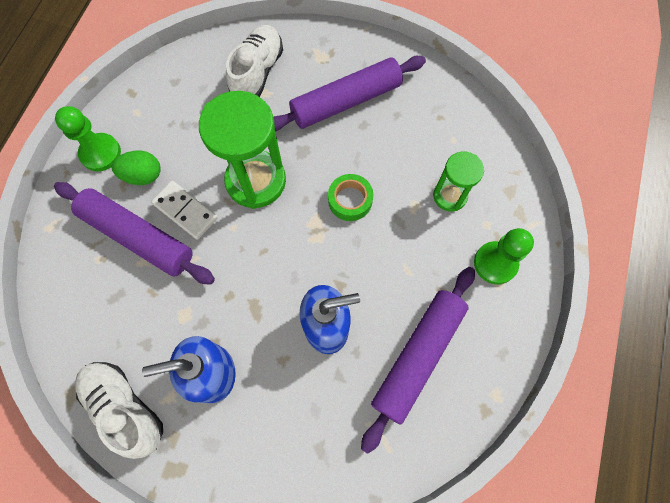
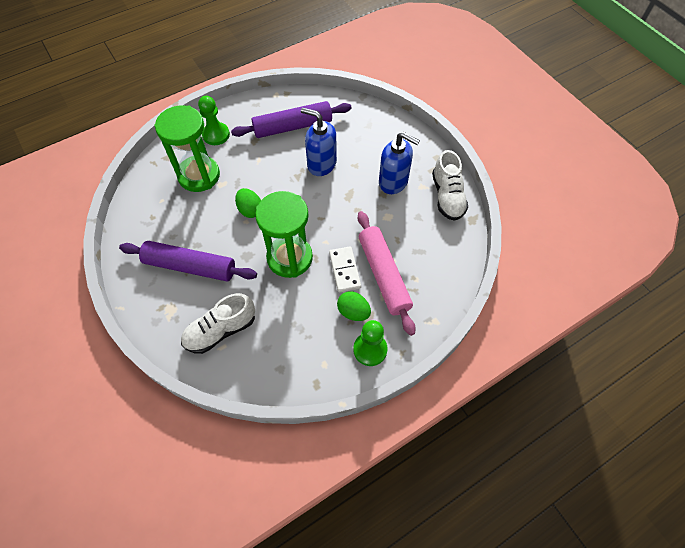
camera: 140 degrees left, 10 degrees down
(138, 237) = (384, 275): purple rolling pin -> pink rolling pin
(350, 200) = (250, 210): green tape -> green egg
(450, 196) = (199, 175): green hourglass -> green hourglass, size x1.78

